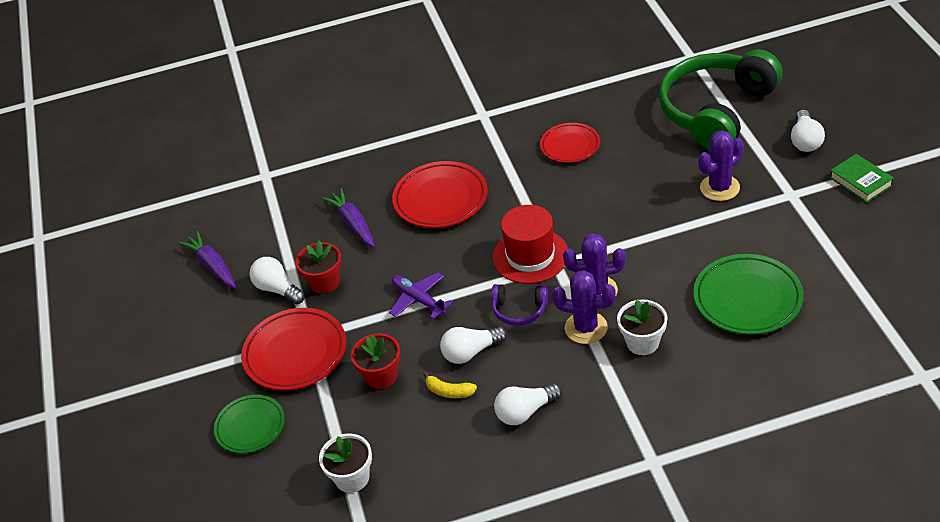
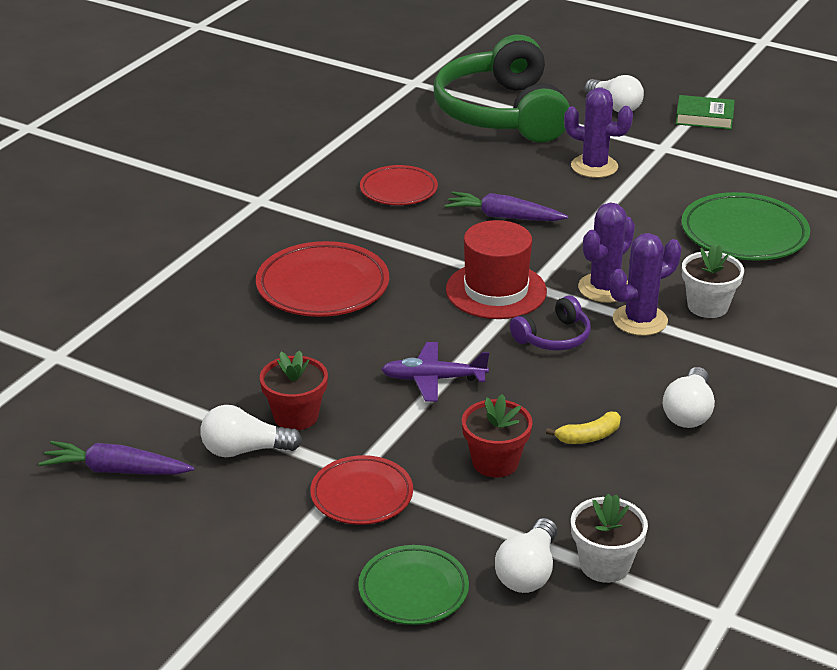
camera: 50 degrees left, 10 degrees down
(295, 353) = (362, 495): red plate -> red plate, size x0.64
(353, 223) = (248, 350): purple carrot -> purple carrot (504, 217)
(471, 352) = (559, 394): white light bulb -> white light bulb (528, 572)
(719, 188) = (594, 166): purple cactus -> purple cactus turned 75 degrees counterclockwise

